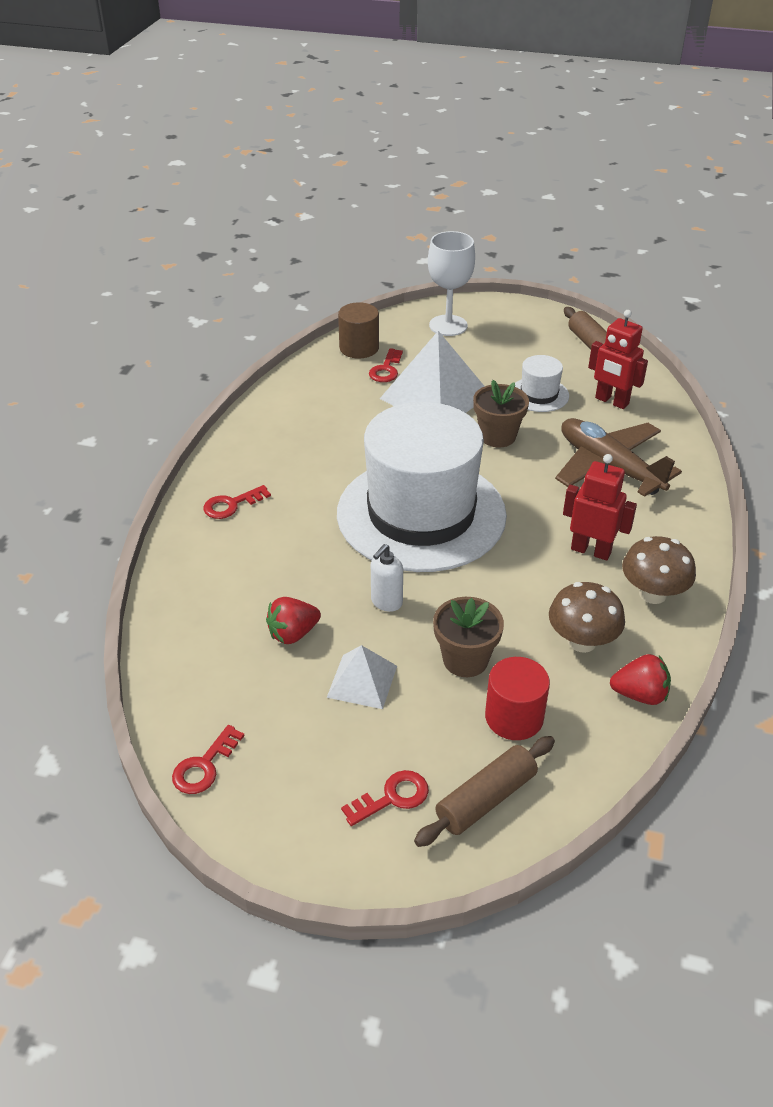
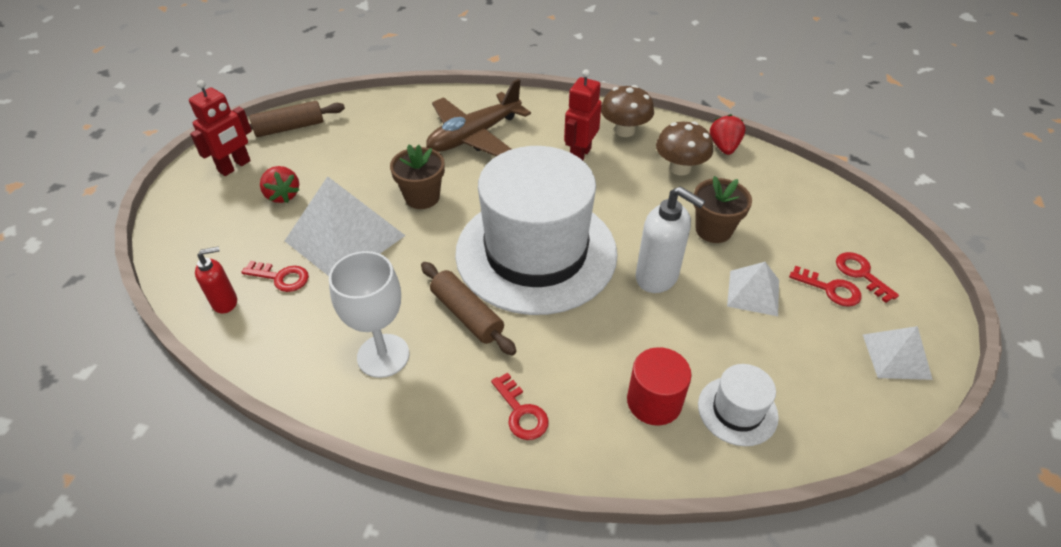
camera: 90 degrees left, 5 degrees up
(204, 766) = (882, 399): red key -> red key (830, 289)
(259, 797) = (896, 356): none -> white pyramid
(293, 634) = (709, 343): red strawberry -> red strawberry (283, 195)
(359, 348) = (225, 302): brown cylinder -> red soap dispenser
(386, 602) = (657, 277): white soap dispenser -> white soap dispenser, size x1.66
(448, 325) = (207, 224): white goblet -> white goblet (383, 355)
(486, 799) = (841, 225): brown rolling pin -> brown rolling pin (467, 314)
(514, 717) = (763, 207): red cylinder -> red cylinder (654, 402)
(539, 394) = (360, 167): white hat -> white hat (737, 410)
(611, 401) = (381, 126): red robot -> red robot (235, 166)

